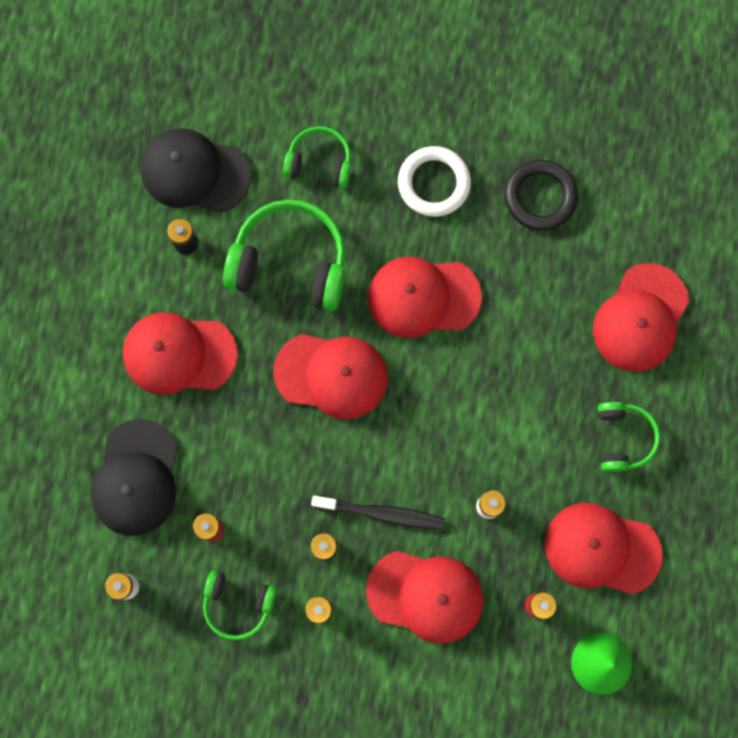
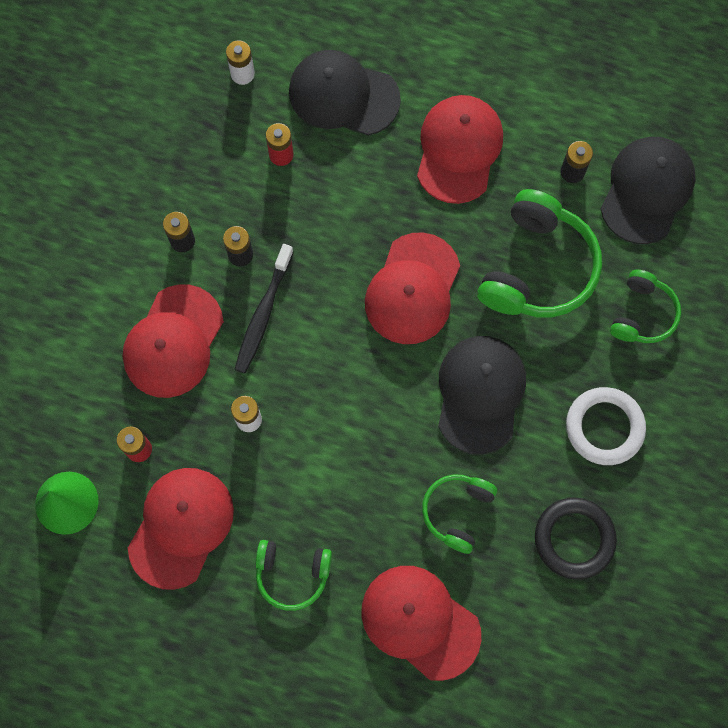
camera: 100 degrees right, 5 degrees down
(238, 605) = (204, 168): green headphones -> green headphones (457, 511)
(423, 297) = (480, 394): red cap -> black cap

